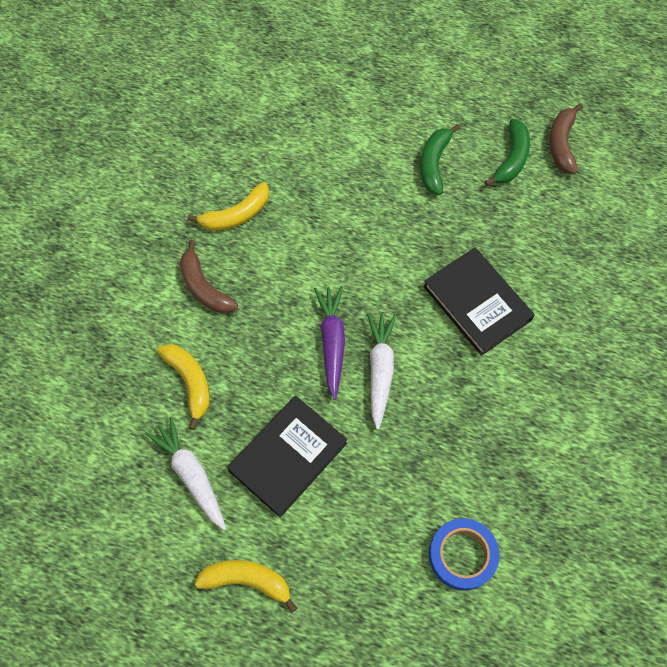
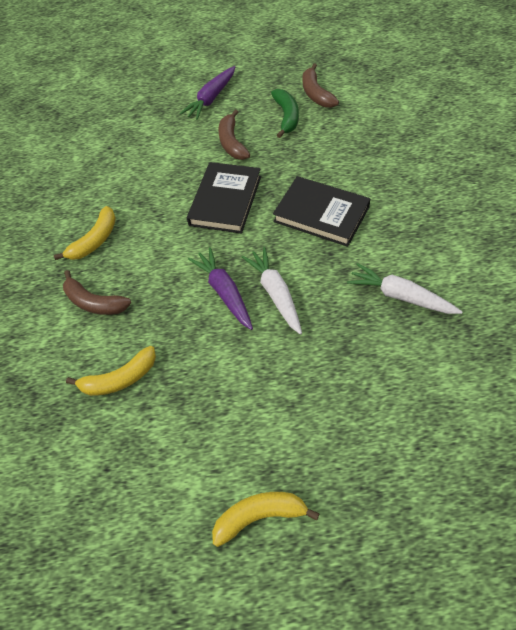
camera: 20 degrees left, 10 degrees down
(190, 382) = (119, 379): yellow banana -> yellow banana turned 120 degrees clockwise
(191, 475) = (160, 453): white carrot -> white carrot (401, 296)
(288, 457) = (237, 395): black book -> black book (225, 201)
(434, 163) = (232, 142): green banana -> brown banana
(443, 91) = (211, 98): none -> purple carrot
(462, 555) = (429, 396): blue tape -> none

